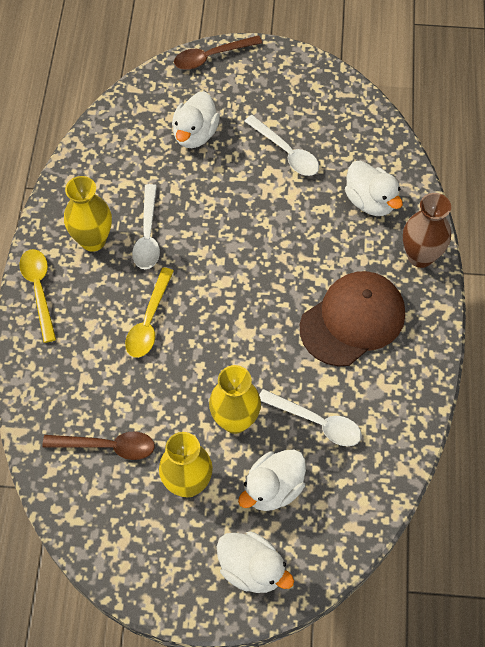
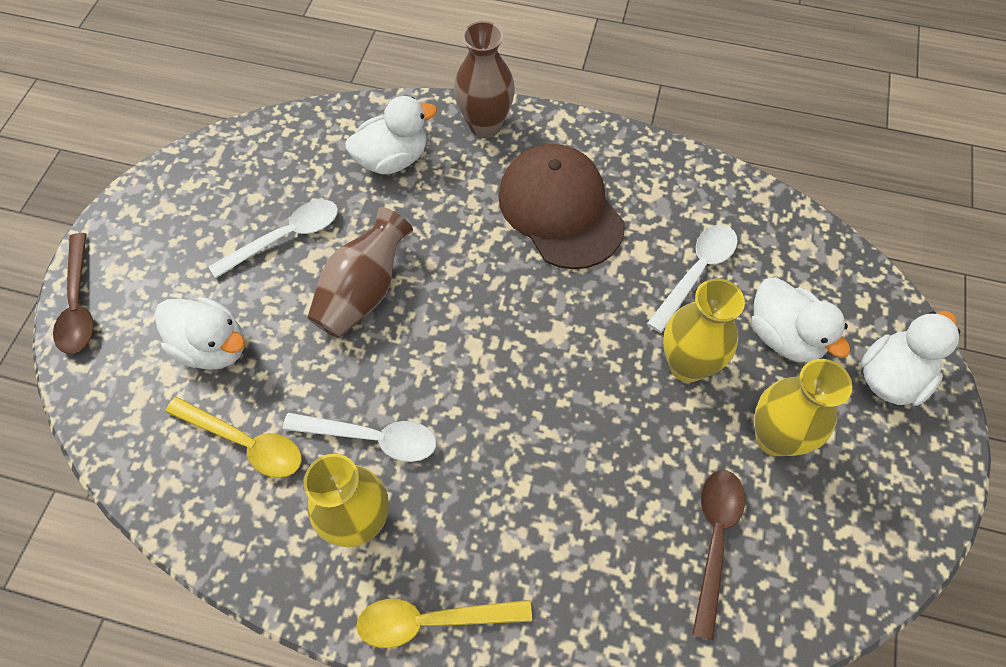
camera: 80 degrees left, 0 degrees up
(149, 321) = (519, 455): yellow spoon -> yellow spoon (245, 442)
(253, 207) = (363, 292): none -> brown vase

